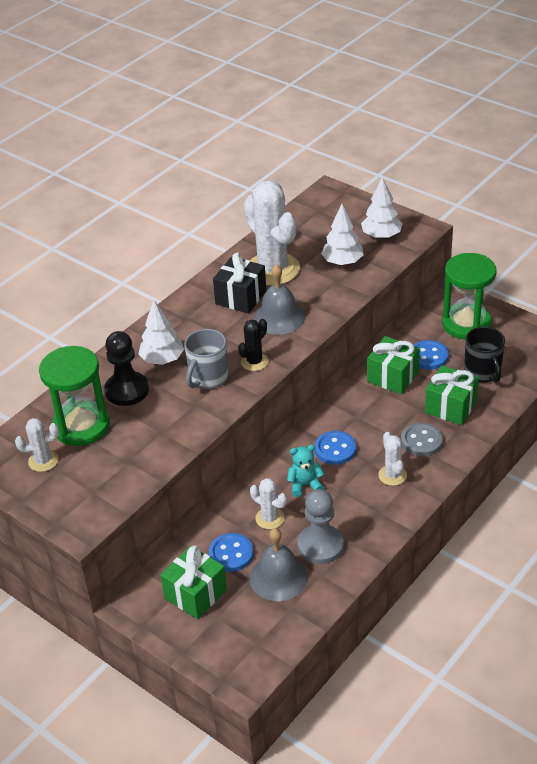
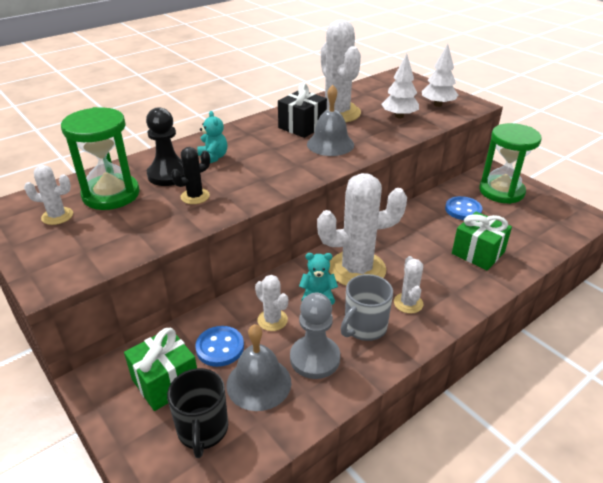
camera: 10 degrees right, 5 degrees down
(162, 359) = (213, 158): white tree -> turquoise teddy bear
(208, 378) = (246, 177): grey mug -> grey mug (364, 327)
(254, 362) = (295, 171): black cactus -> black cactus (195, 196)
(335, 449) = (357, 269): blue button -> white cactus
(393, 377) = (426, 220): green gift -> none
(421, 441) = (444, 277): grey button -> none
(483, 372) = (513, 230): black mug -> black mug (202, 430)

